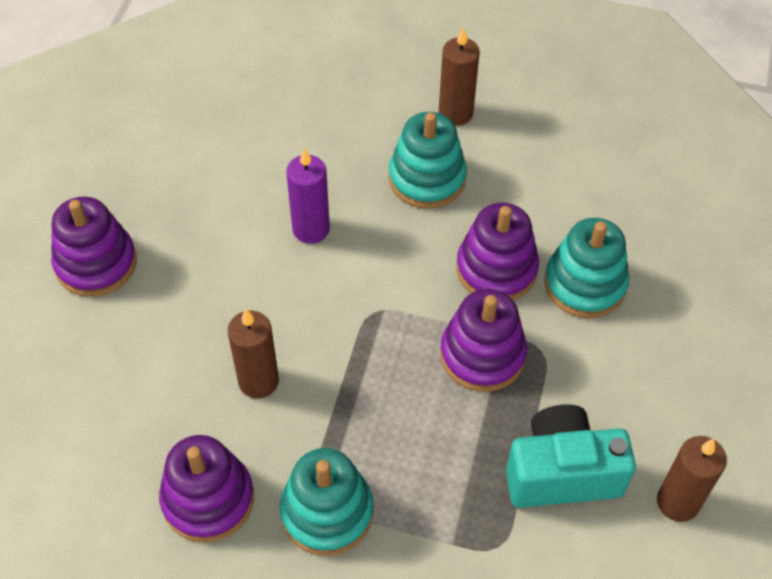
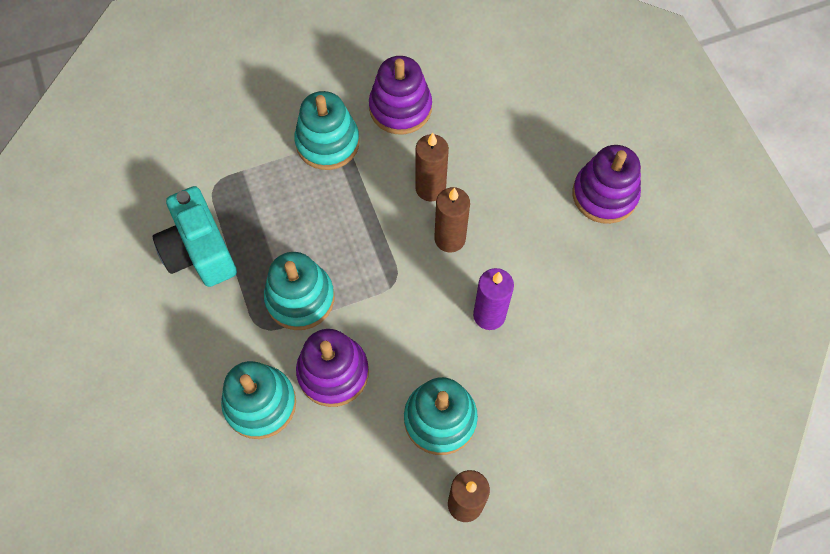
camera: 145 degrees right, 10 degrees up
(482, 355) = (300, 298): purple stacking toy -> turquoise stacking toy
(561, 473) = (200, 252): turquoise camera -> turquoise camera turned 105 degrees clockwise
(677, 502) = (115, 279): brown candle -> brown candle (450, 239)

